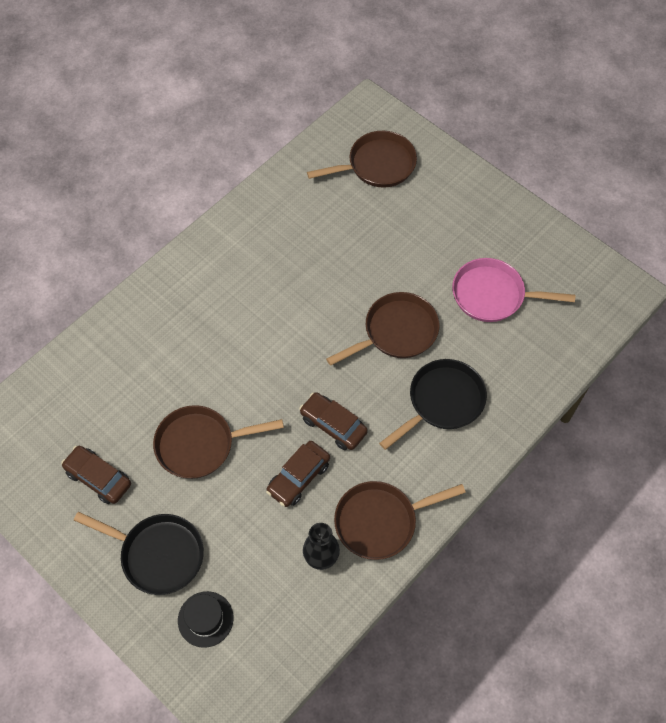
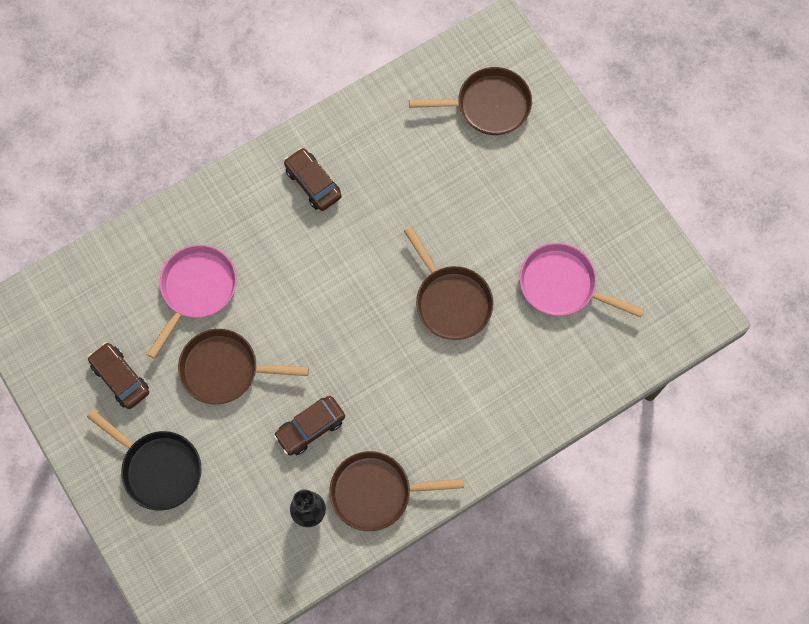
camera: 15 degrees right, 10 degrees up
(153, 379) = (196, 290): none -> pink pan
(205, 619) = (187, 542): black hat -> none
(333, 425) = (359, 383): brown car -> brown car (313, 183)
(396, 332) = (450, 301): brown pan -> brown pan turned 75 degrees clockwise
(442, 402) = (473, 387): black pan -> none

